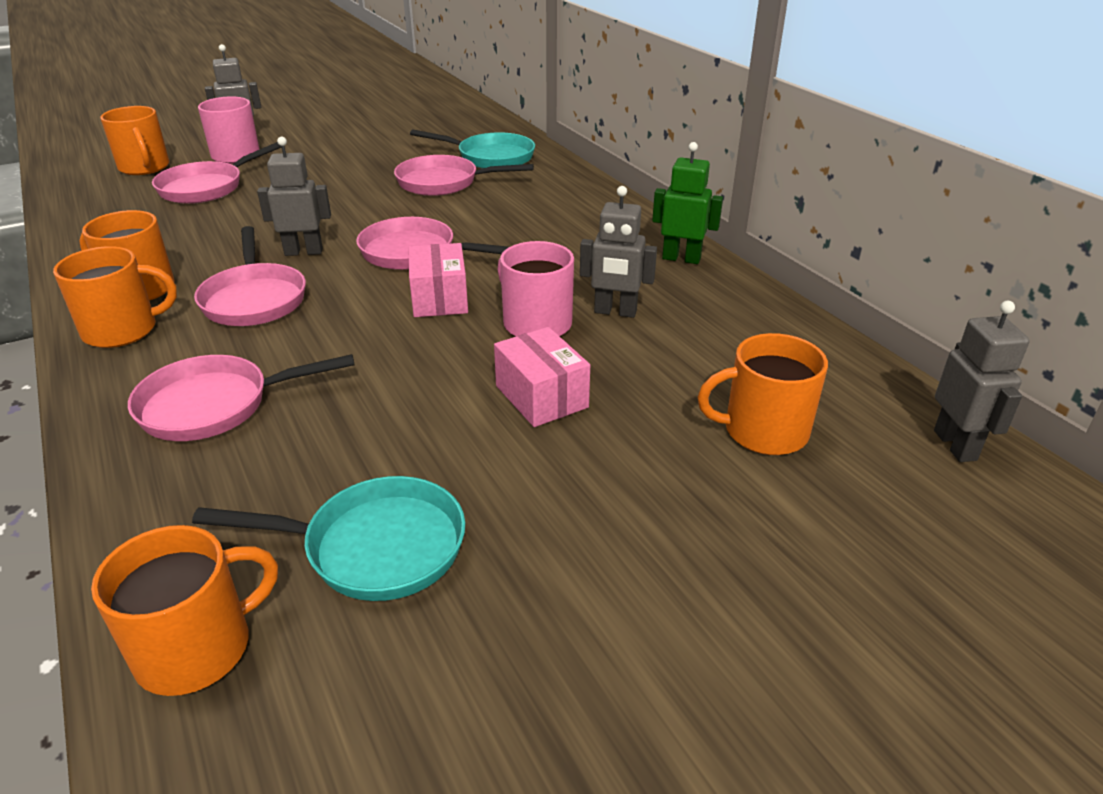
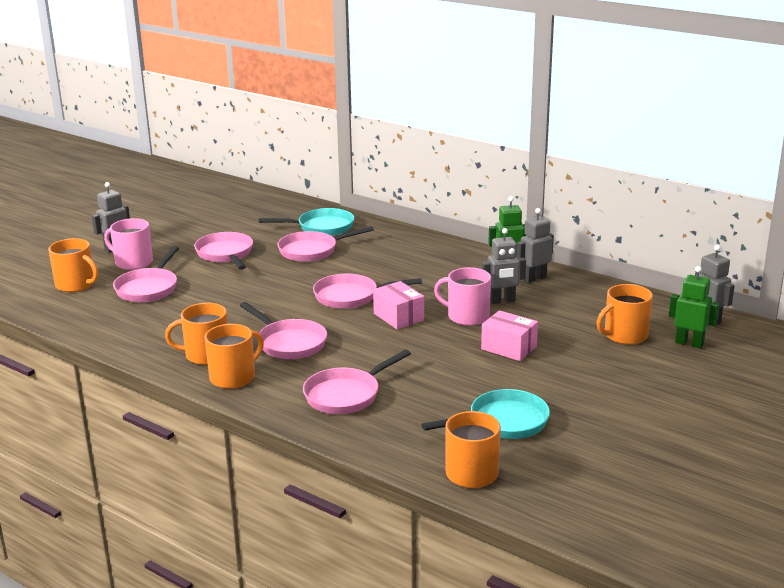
camera: 25 degrees left, 10 degrees down
(304, 252) = (280, 311): grey robot -> grey robot (534, 278)
(342, 166) = (225, 254): none -> pink pan
(878, 486) = (689, 343): none -> green robot

